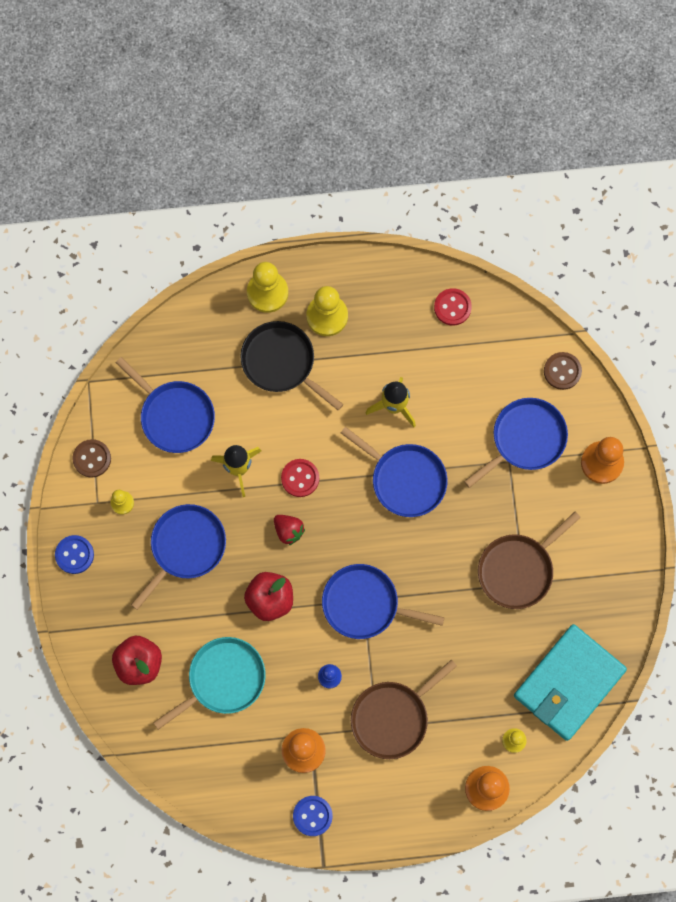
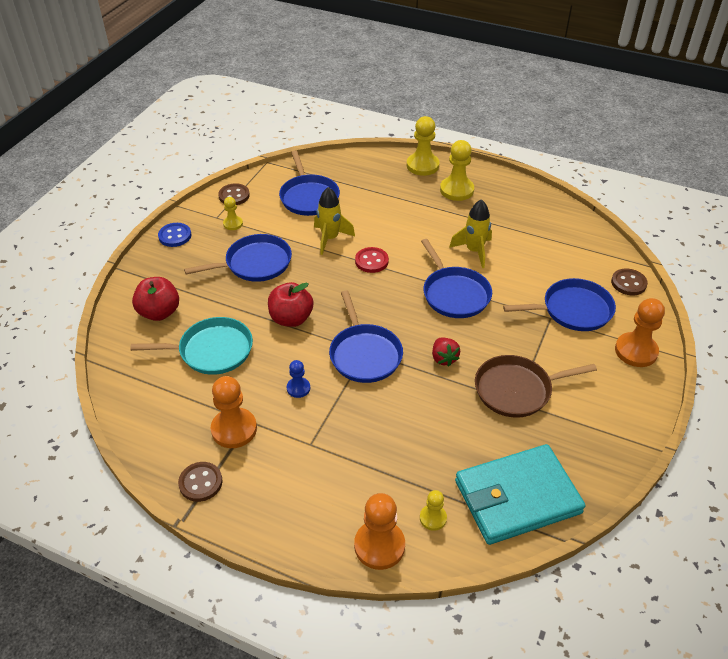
camera: 30 degrees right, 30 degrees down
(281, 362) = (405, 199): black pan -> none
(288, 531) = (339, 286): red strawberry -> red strawberry (444, 358)
(312, 816) = (200, 482): blue button -> brown button
(364, 604) = (364, 354): blue pan -> blue pan turned 150 degrees counterclockwise
(392, 718) = (330, 443): brown pan -> none
(452, 307) = (556, 218): red button -> none

